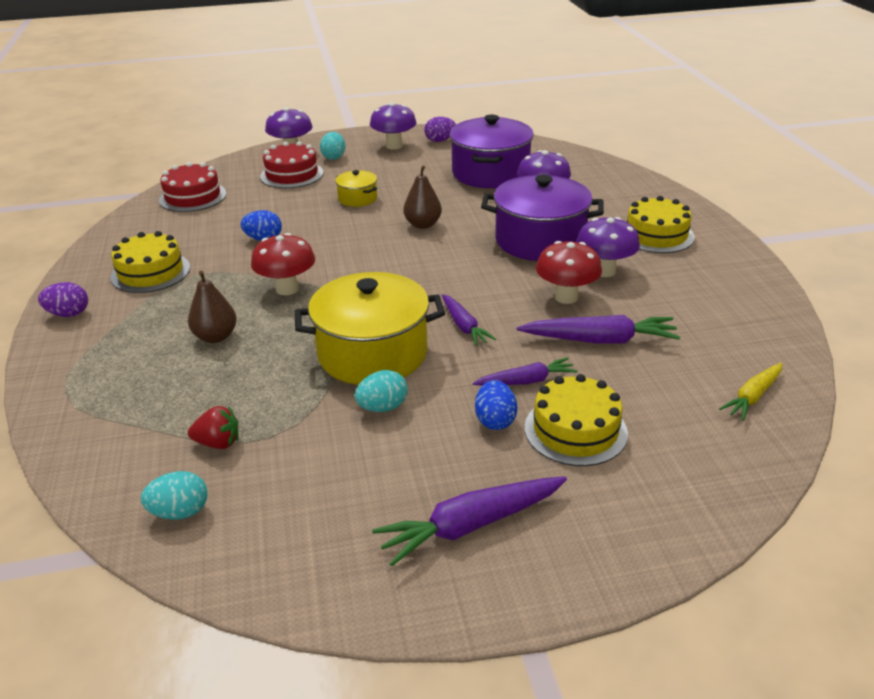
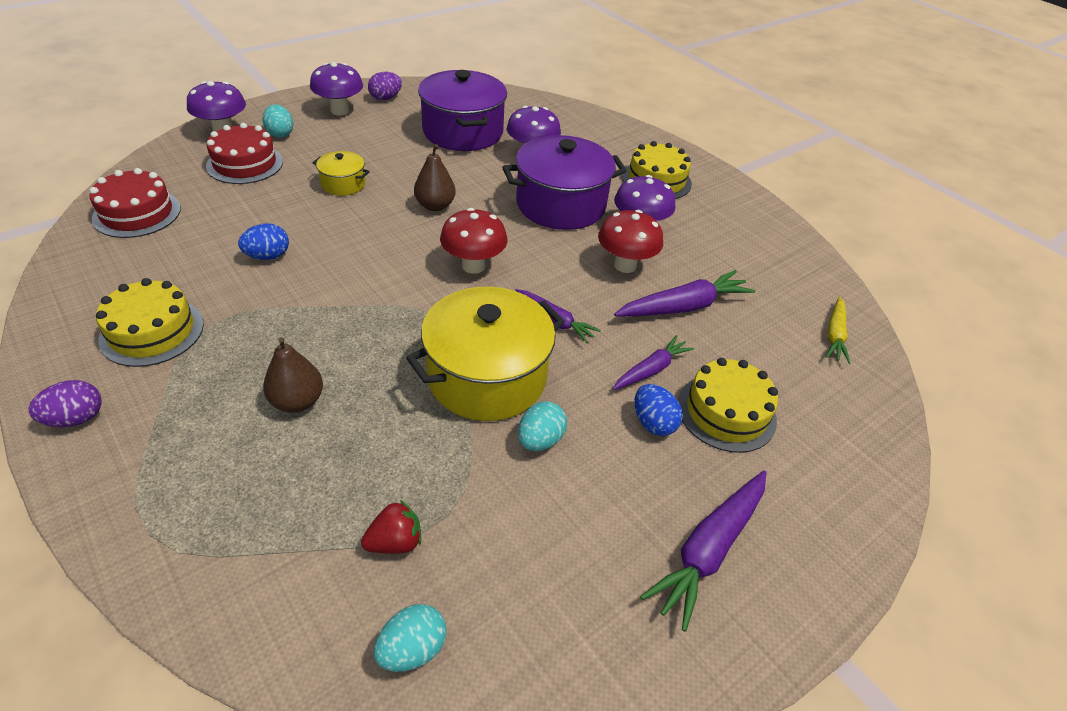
camera: 30 degrees left, 10 degrees up
(287, 289) = (340, 317): red mushroom -> red mushroom (473, 266)

